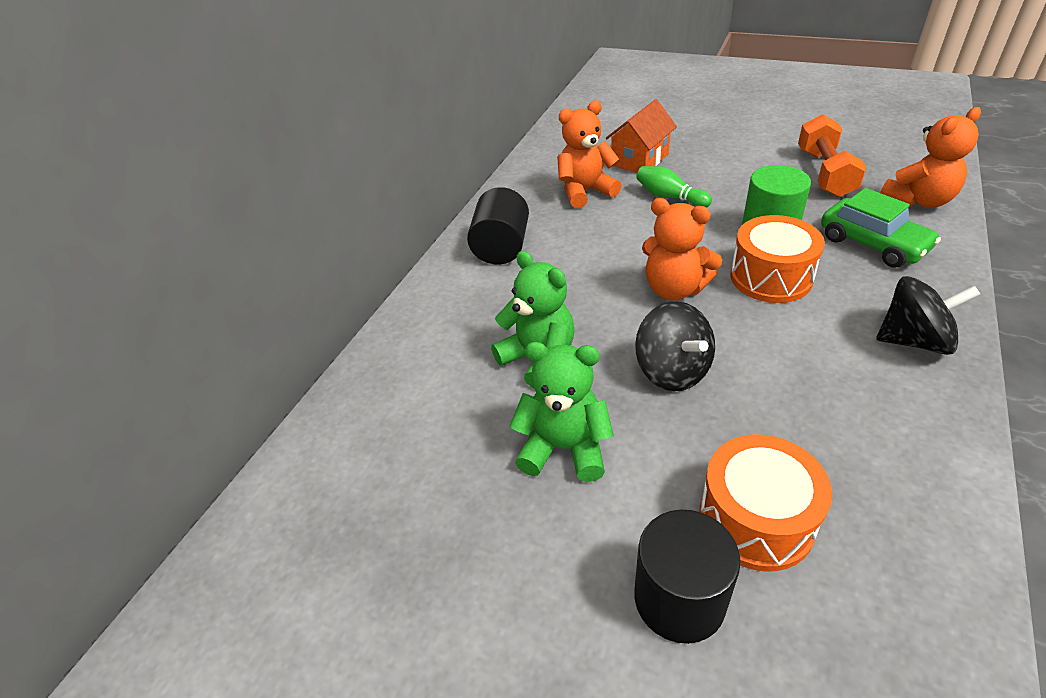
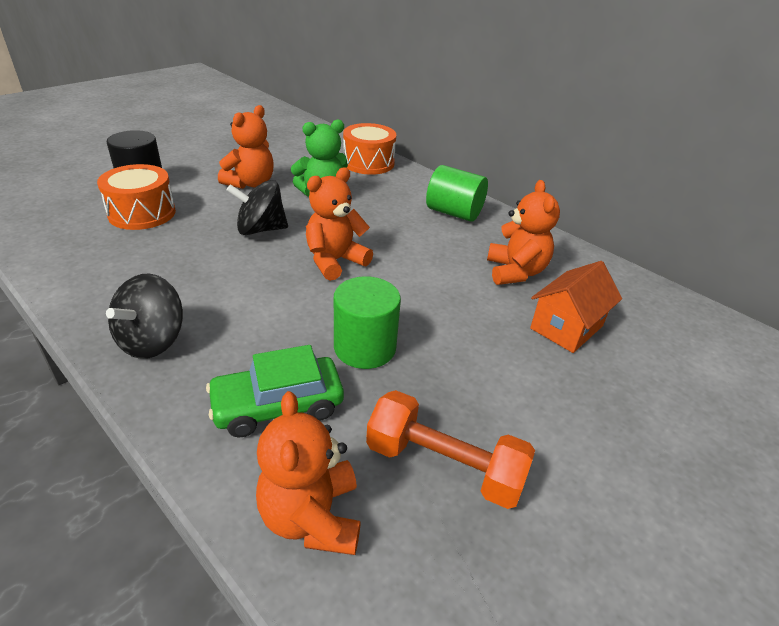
camera: 105 degrees right, 5 degrees down
(501, 248) = (454, 213): black cylinder -> green cylinder
(564, 448) = (250, 183): green teddy bear -> orange teddy bear
(640, 159) = (566, 327): orange house -> orange house turned 75 degrees clockwise
(669, 197) = (472, 314): green bowling pin -> none
(771, 277) = (300, 311): orange drum -> orange drum (368, 163)

